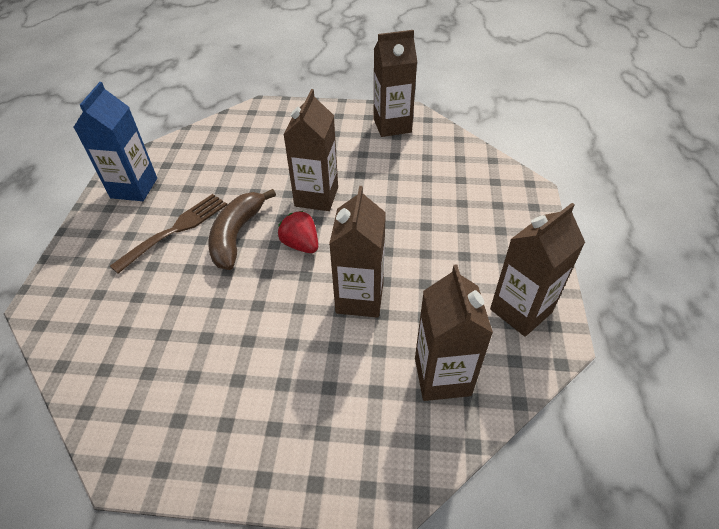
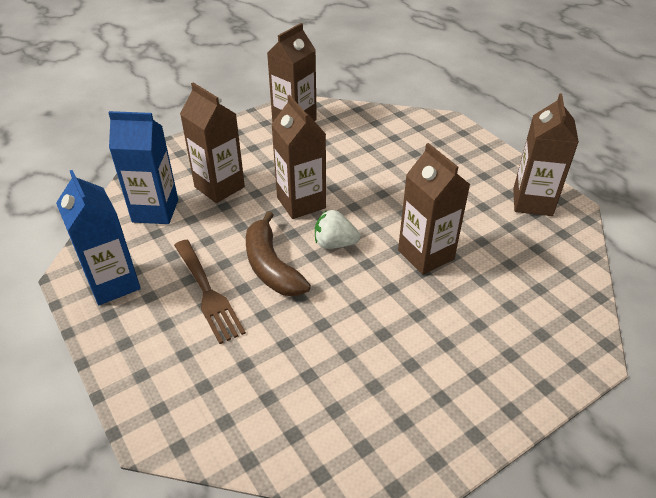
camera: 40 degrees left, 5 degrees down
(176, 229) = (208, 293): brown fork -> brown fork turned 150 degrees clockwise
(215, 149) = (155, 211): none -> blue carton
(301, 244) = (334, 244): red strawberry -> white strawberry
(442, 376) = (537, 270): brown carton -> brown carton (219, 187)

